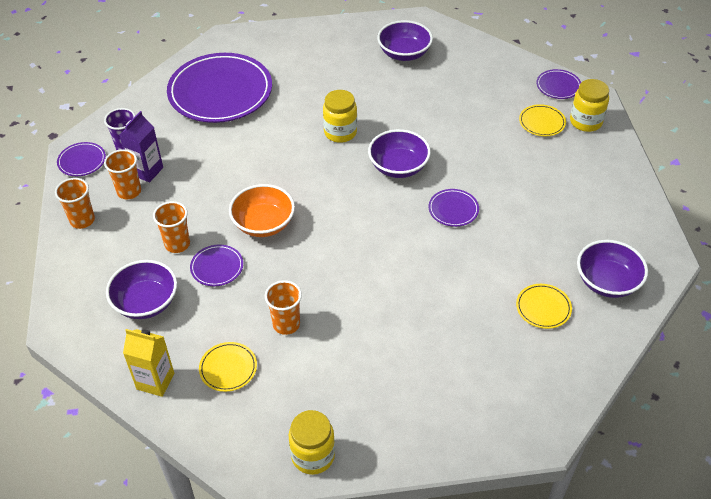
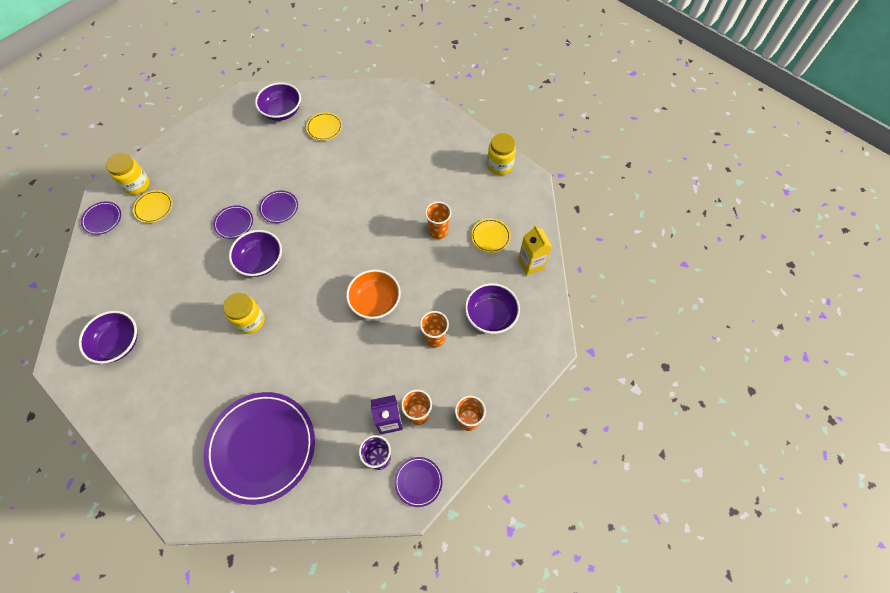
camera: 130 degrees left, 15 degrees up
(217, 267) = (432, 299): purple plate -> purple plate (234, 223)

